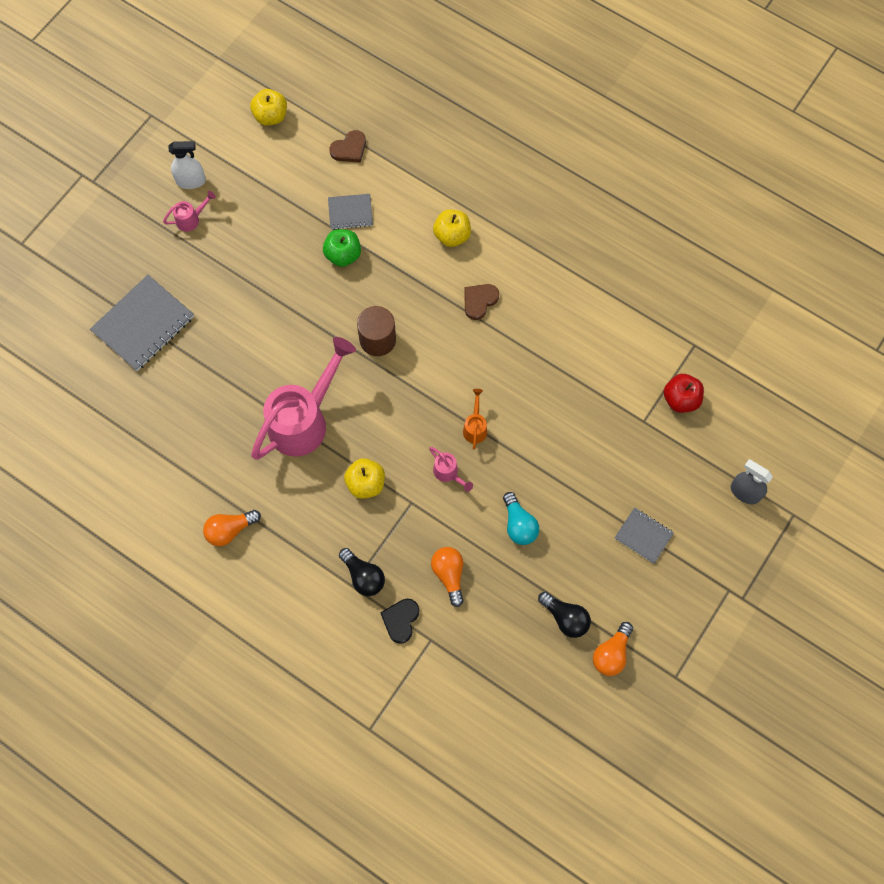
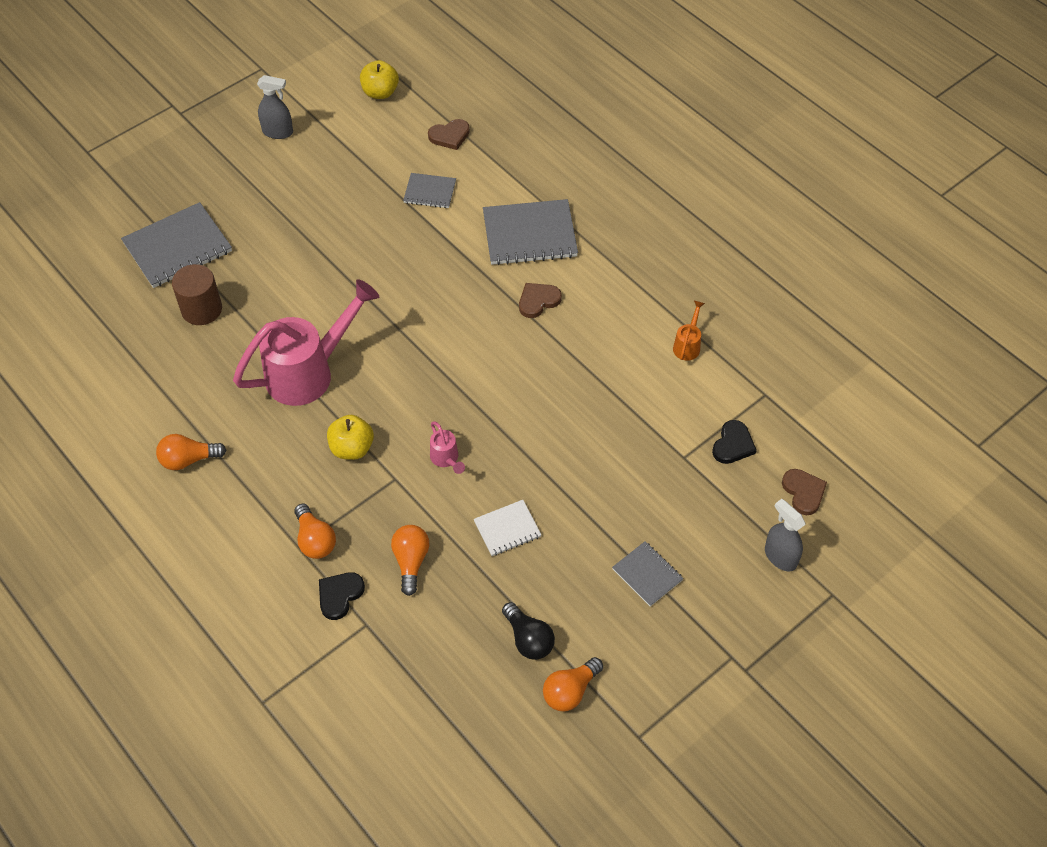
camera: 15 degrees right, 15 degrees down
(191, 181) = (278, 132): white spray bottle -> grey spray bottle
(192, 219) = (265, 165): pink watering can -> none
(343, 255) = (408, 228): green apple -> none
(363, 576) = (315, 540): black light bulb -> orange light bulb
(377, 339) = (415, 313): brown cylinder -> brown cylinder (201, 309)
(452, 235) = (529, 234): yellow apple -> grey notebook
(475, 427) = (492, 420): orange watering can -> orange watering can (688, 345)
(519, 524) = (507, 529): turquoise light bulb -> white notebook
(680, 399) = (733, 444): red apple -> black heart
(748, 429) = (803, 492): none -> brown heart

